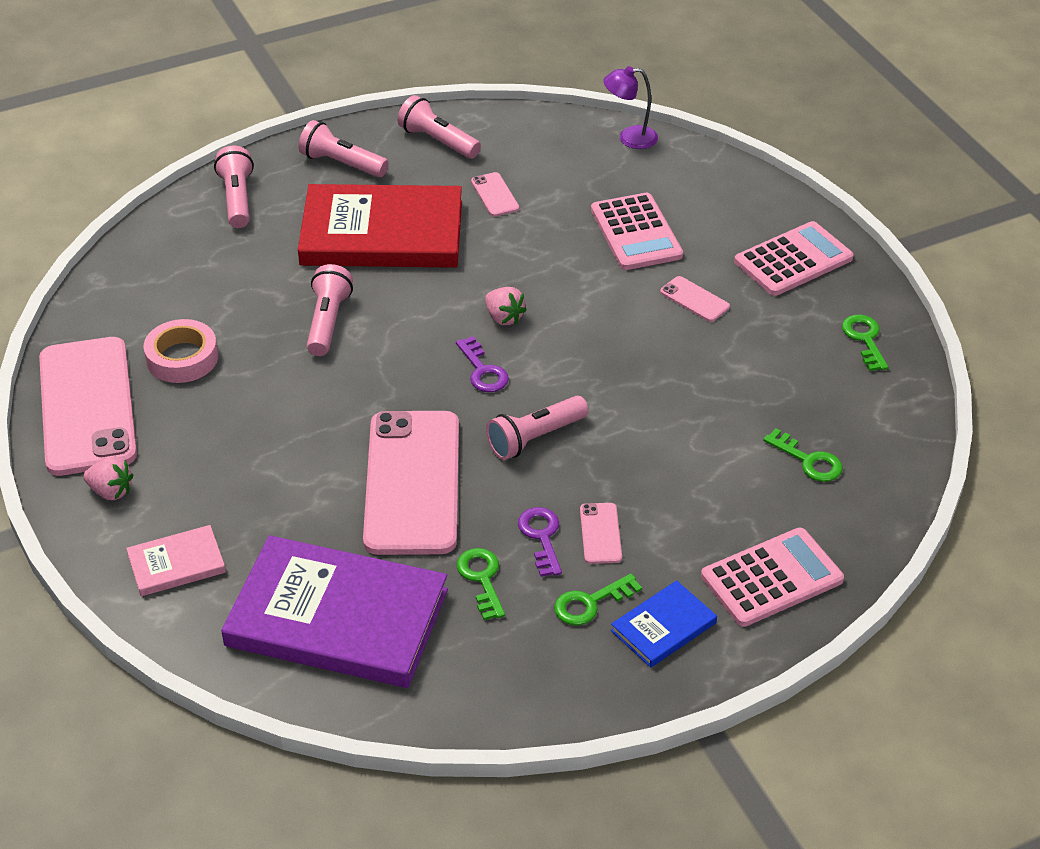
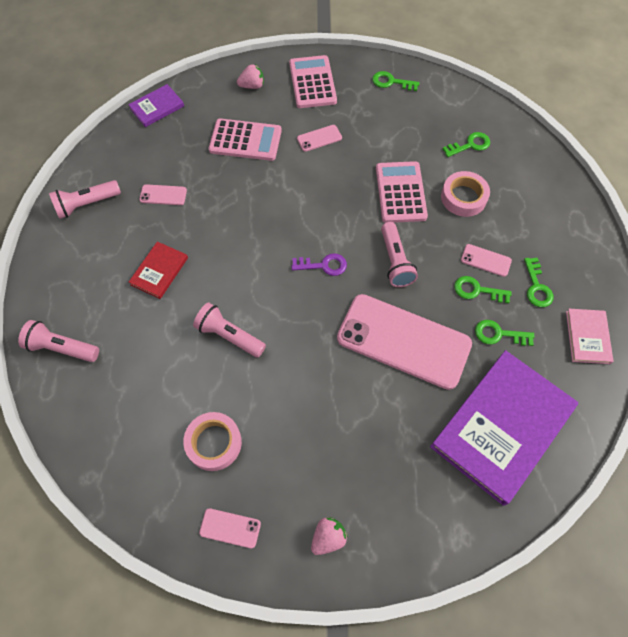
camera: 65 degrees left, 20 degrees up
(87, 406) = (230, 528): pink phone -> pink phone, size x0.40
(176, 563) = (417, 513): pink book -> pink book (587, 337)
(341, 164) = (70, 268): pink flashlight -> none
(382, 233) = (159, 271): red book -> red book, size x0.46
(504, 318) = (282, 236): pink strawberry -> pink strawberry (252, 86)
(541, 537) = (477, 290): purple key -> green key
(629, 138) = (157, 107): purple lamp -> purple book
(663, 627) = (565, 260): blue book -> none
(699, 480) = (463, 197): none -> pink tape
(771, 578) = (548, 197): pink calculator -> pink calculator (400, 192)

